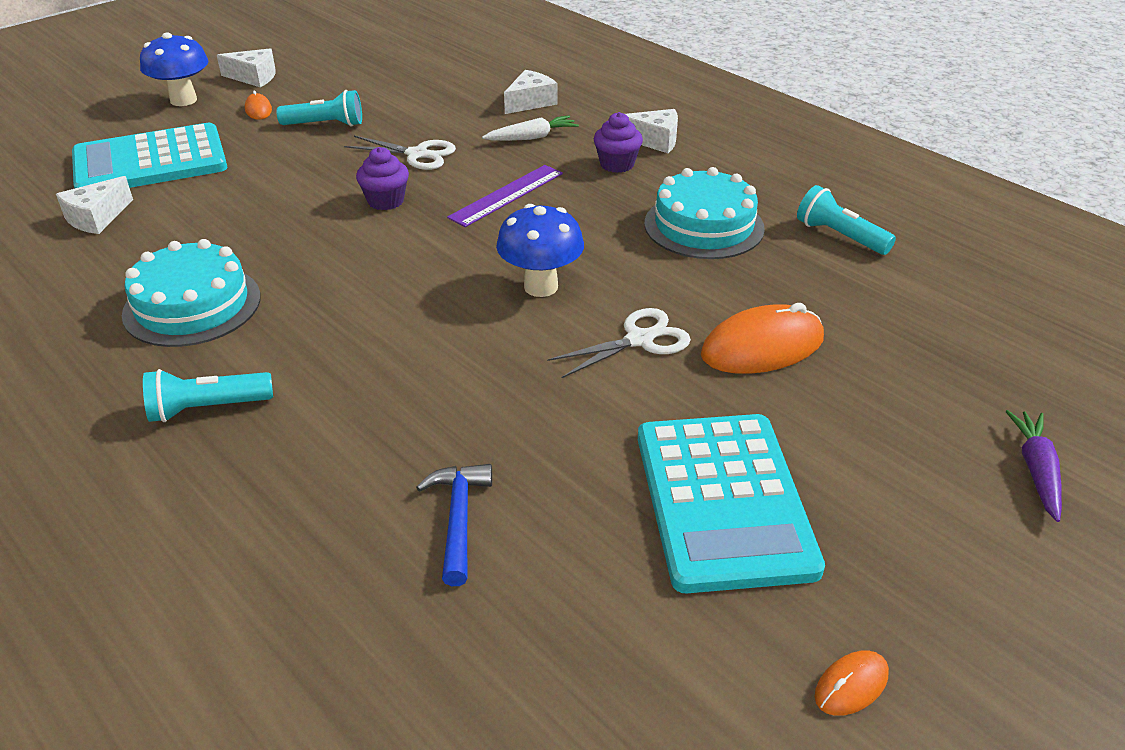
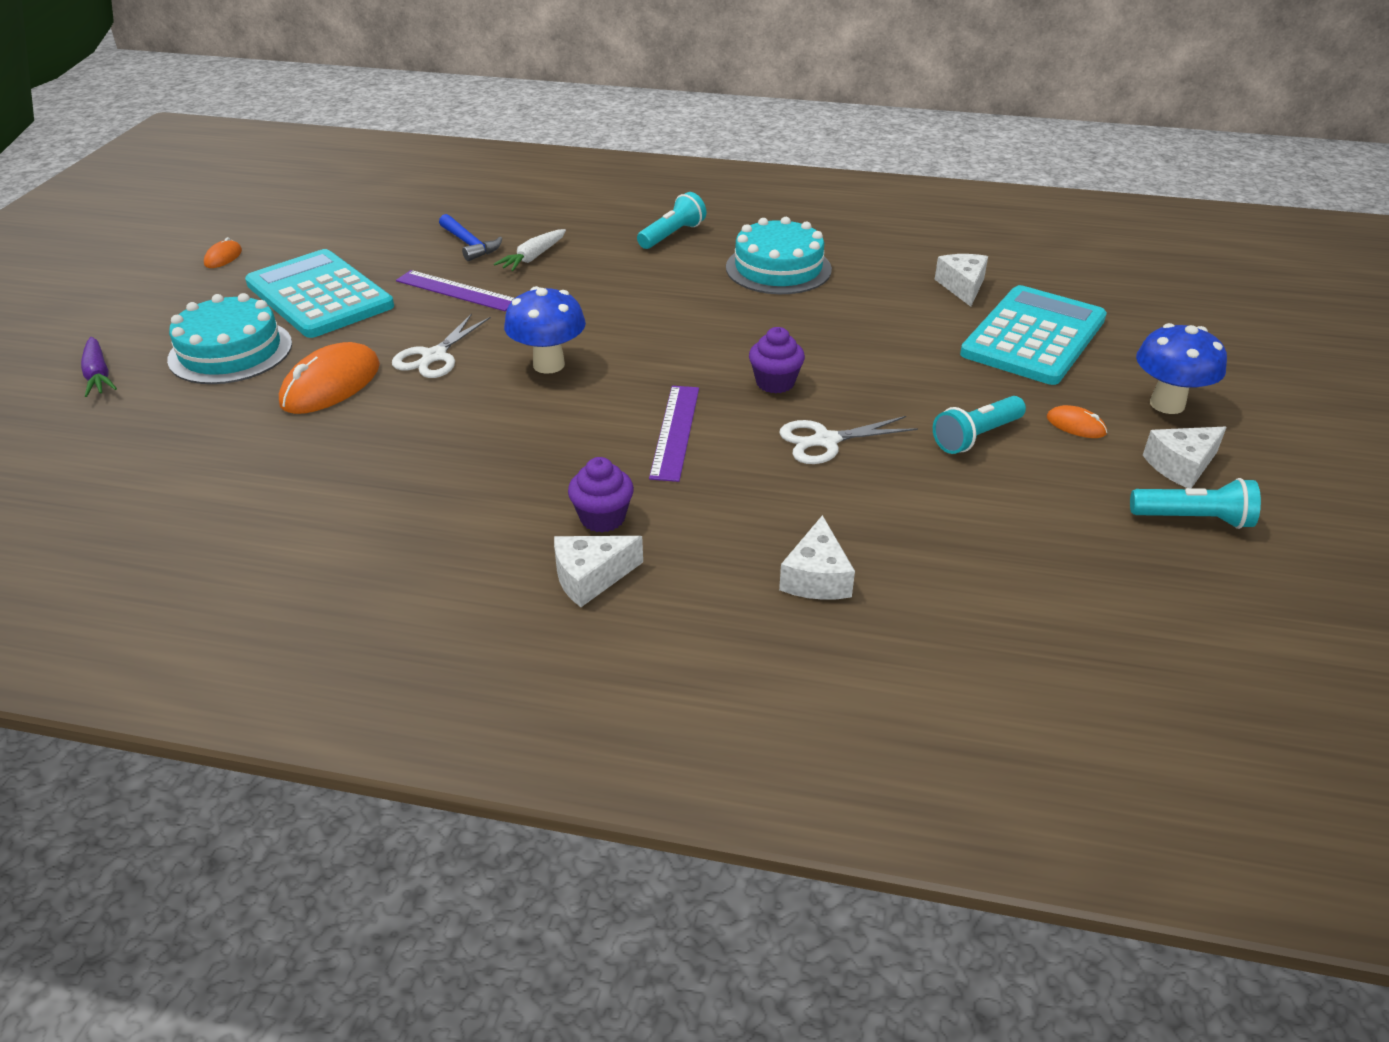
camera: 145 degrees right, 0 degrees up
(532, 137) = (740, 516): white carrot -> white carrot (533, 257)
(548, 428) = (456, 291): none -> purple ruler
(704, 226) = (445, 475): turquoise cake -> turquoise cake (230, 351)
(839, 236) = (289, 519): turquoise flashlight -> turquoise flashlight (1193, 519)

